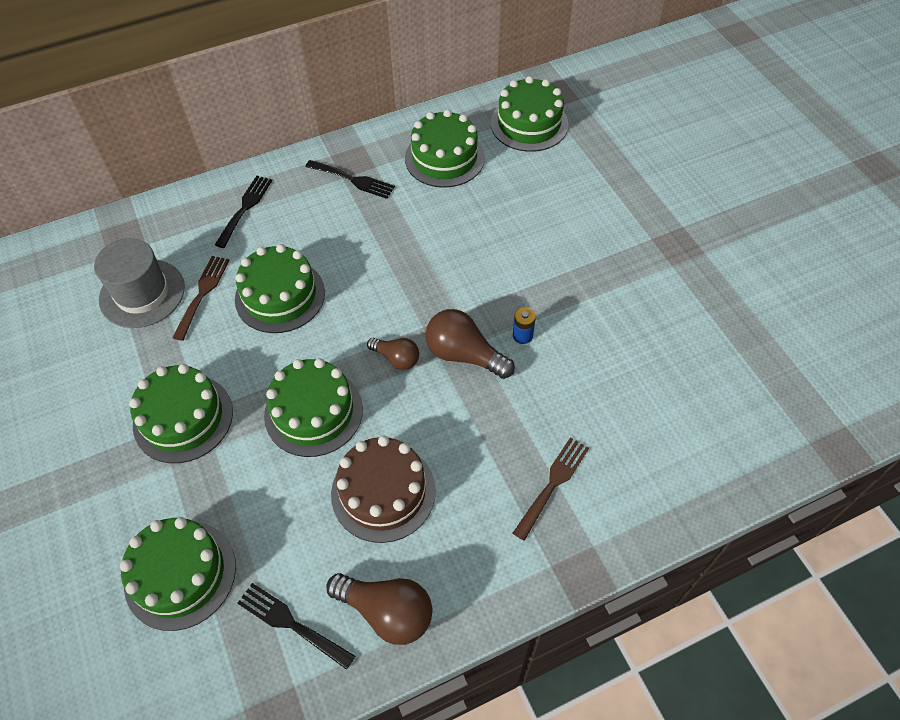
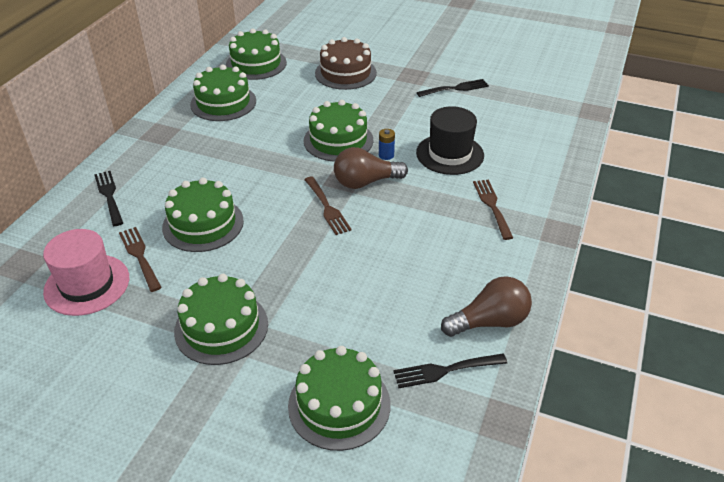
camera: 45 degrees left, 15 degrees down
(142, 293) = (87, 284): grey hat -> pink hat
(313, 412) = (311, 264): green cake -> green cake (338, 140)
(353, 180) = (174, 142): black fork -> black fork (455, 88)
(383, 492) = (408, 271): brown cake -> brown cake (345, 73)
(396, 358) = (327, 208): brown light bulb -> brown fork
(589, 383) = (450, 154): none -> black hat

